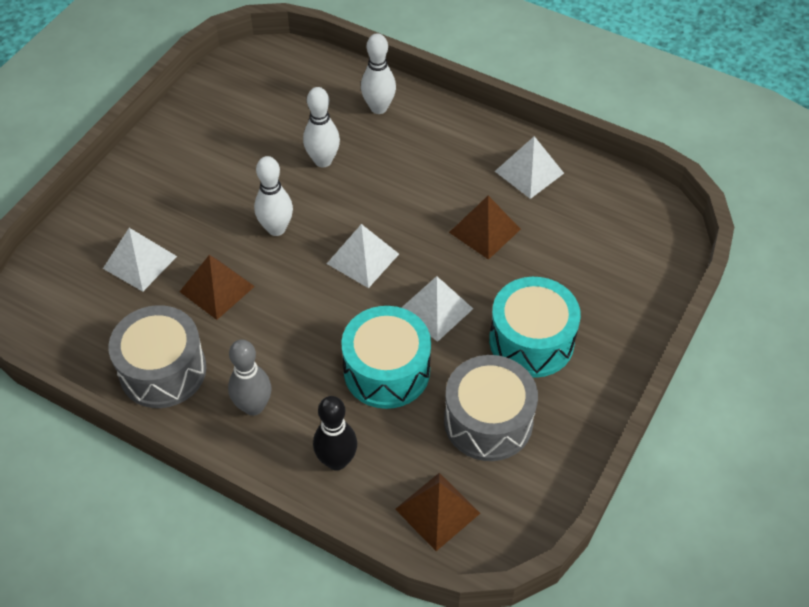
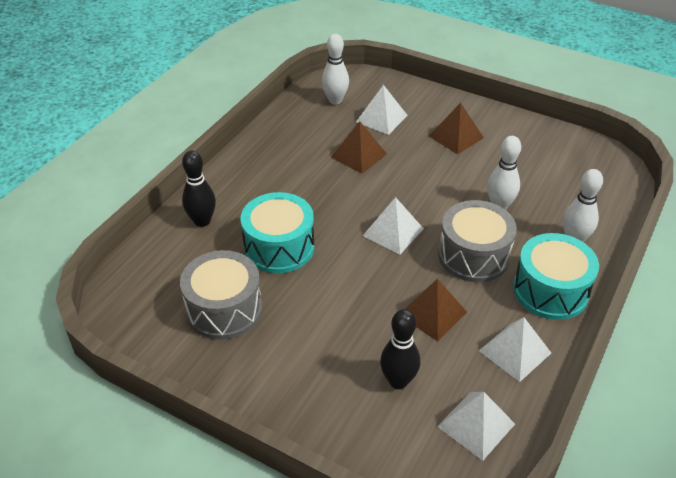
camera: 90 degrees right, 10 degrees down
(163, 370) = (287, 136): grey drum -> grey drum (473, 256)
(253, 406) = (253, 178): grey bowling pin -> none
(276, 228) = (420, 182): white bowling pin -> white bowling pin (335, 100)
(435, 309) = (340, 277): white pyramid -> white pyramid (476, 425)
(437, 511) = (149, 276): brown pyramid -> brown pyramid (456, 137)
(531, 341) = (304, 343): turquoise drum -> turquoise drum (550, 291)
(572, 262) = (398, 381): none -> black bowling pin

